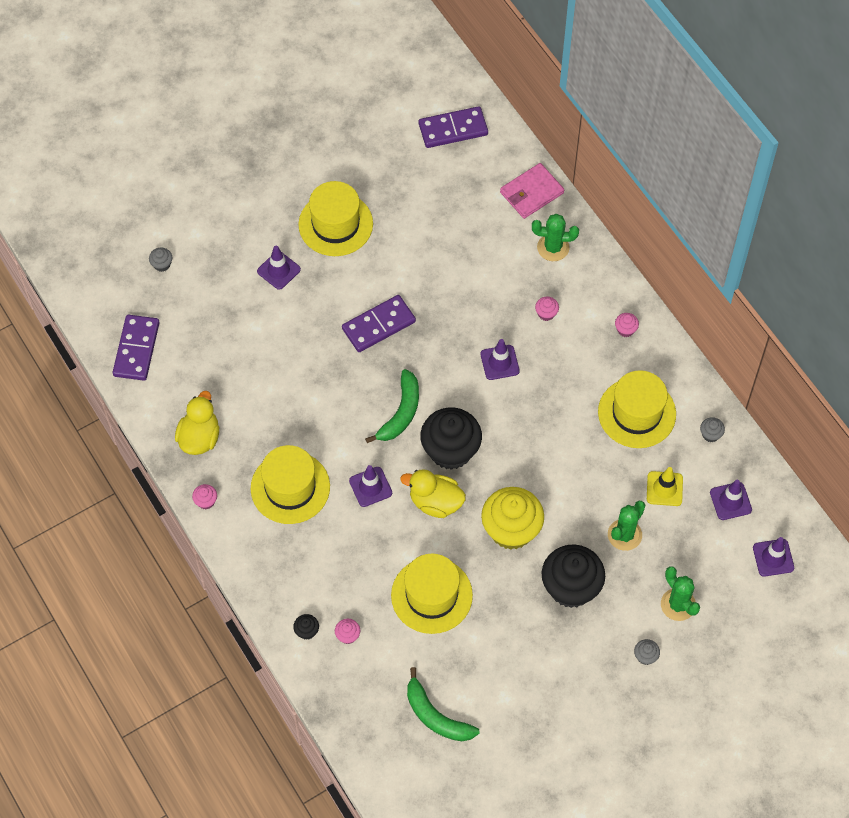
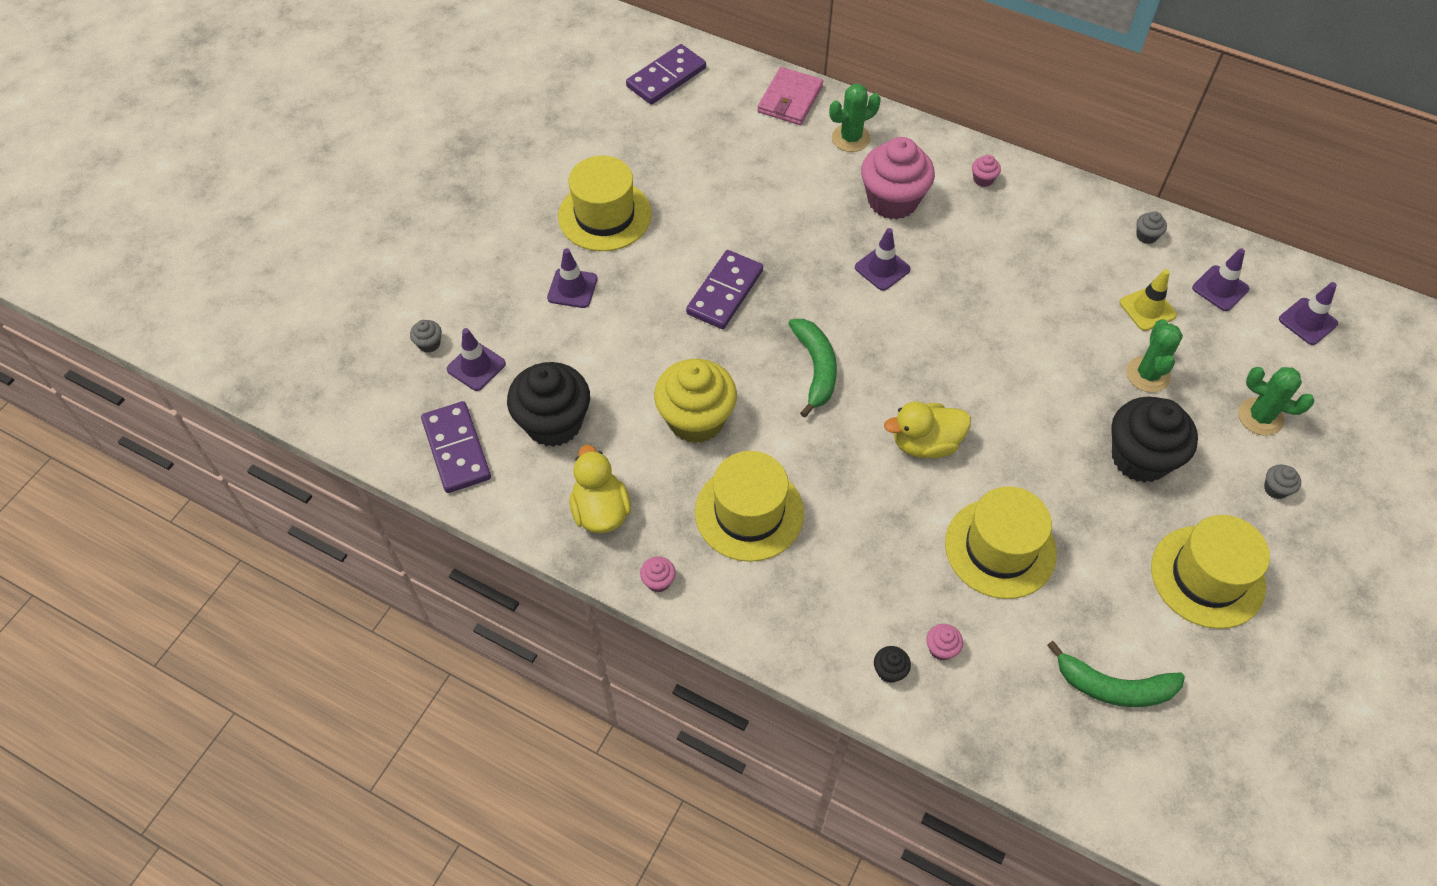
camera: 30 degrees left, 5 degrees down
(370, 487) = (841, 464): purple traffic cone -> purple traffic cone (476, 366)
(450, 450) = (899, 381): black cupcake -> black cupcake (554, 423)
(511, 530) = (1029, 430): yellow cupcake -> yellow cupcake (696, 419)
(546, 313) = (892, 201): pink cupcake -> pink cupcake, size x2.48
(637, 413) = (1059, 250): yellow hat -> yellow hat (1207, 576)

